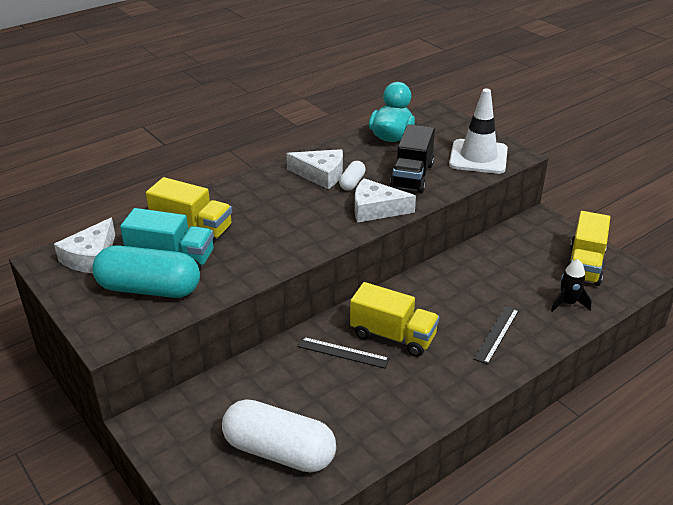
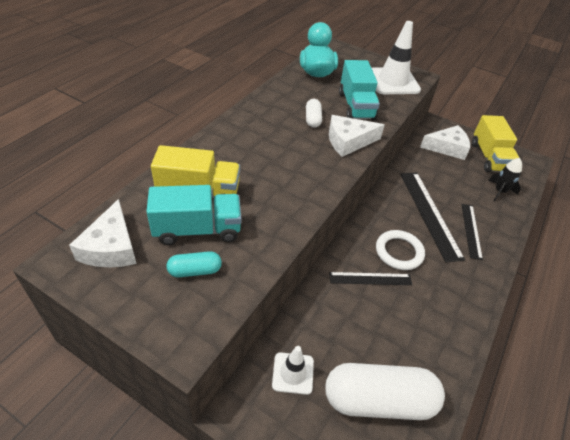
camera: 25 degrees left, 10 degrees up
(149, 289) = (195, 271): turquoise capsule -> turquoise capsule, size x0.47
(212, 409) = (293, 373): none -> white traffic cone
(321, 175) = (282, 116): white cheese -> white cheese (447, 148)
(393, 336) = (399, 252): yellow truck -> white ring
(412, 176) = (356, 106): black truck -> turquoise truck
(457, 308) = (429, 214): none -> black ruler

